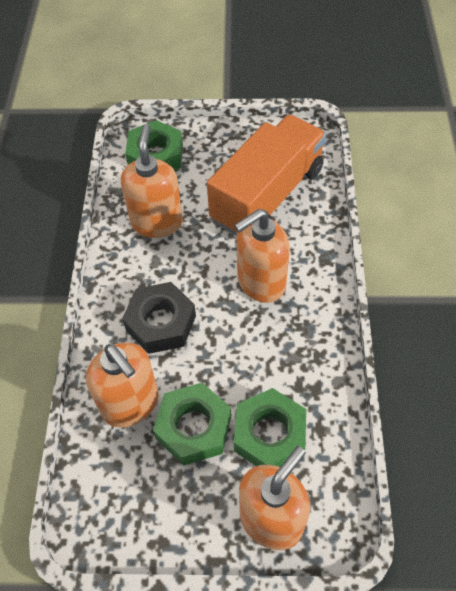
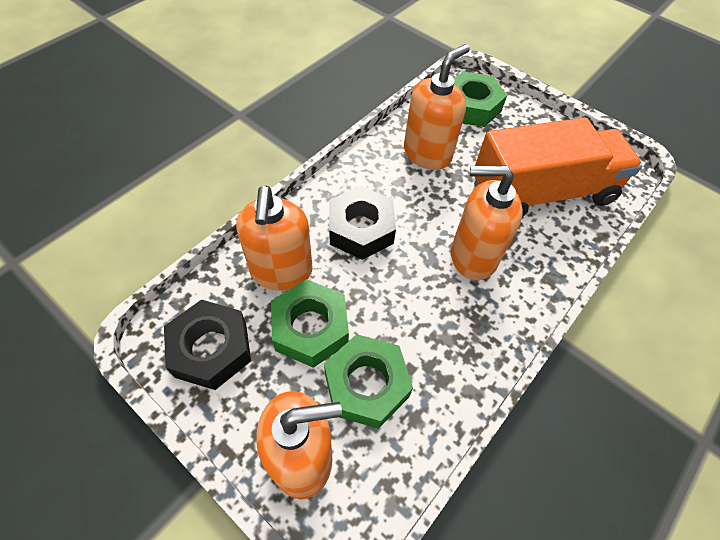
camera: 35 degrees right, 0 degrees up
(134, 504) = (211, 349): none -> black nut

